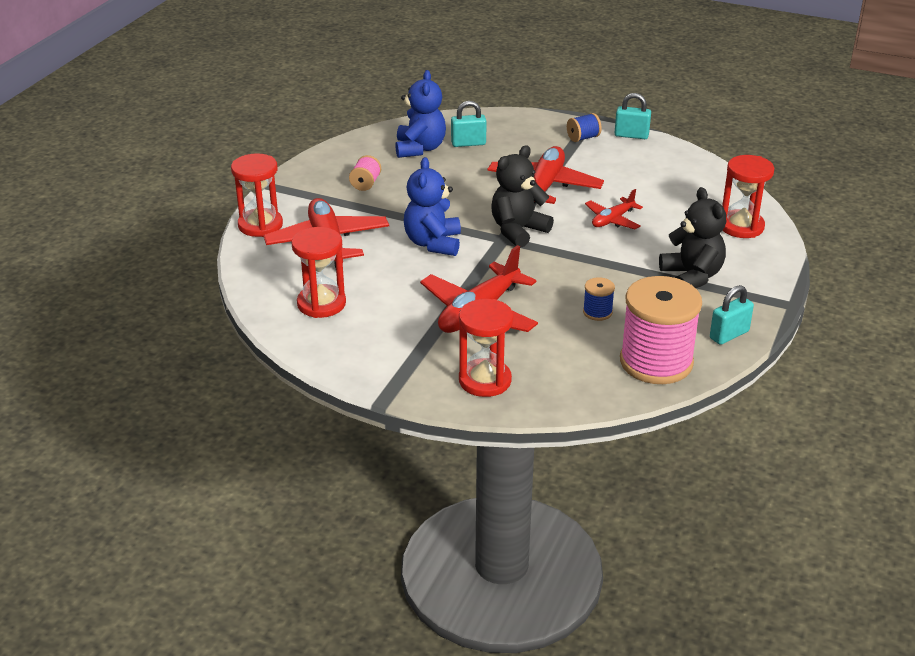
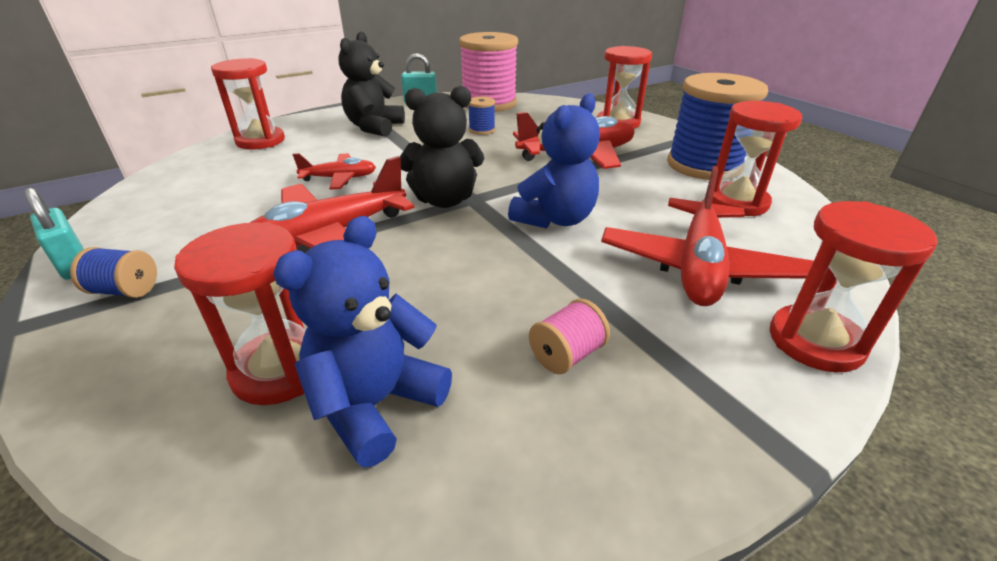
camera: 145 degrees left, 0 degrees up
(363, 339) = (704, 165): none -> blue spool
(468, 143) = (280, 370): turquoise padlock -> red hourglass

